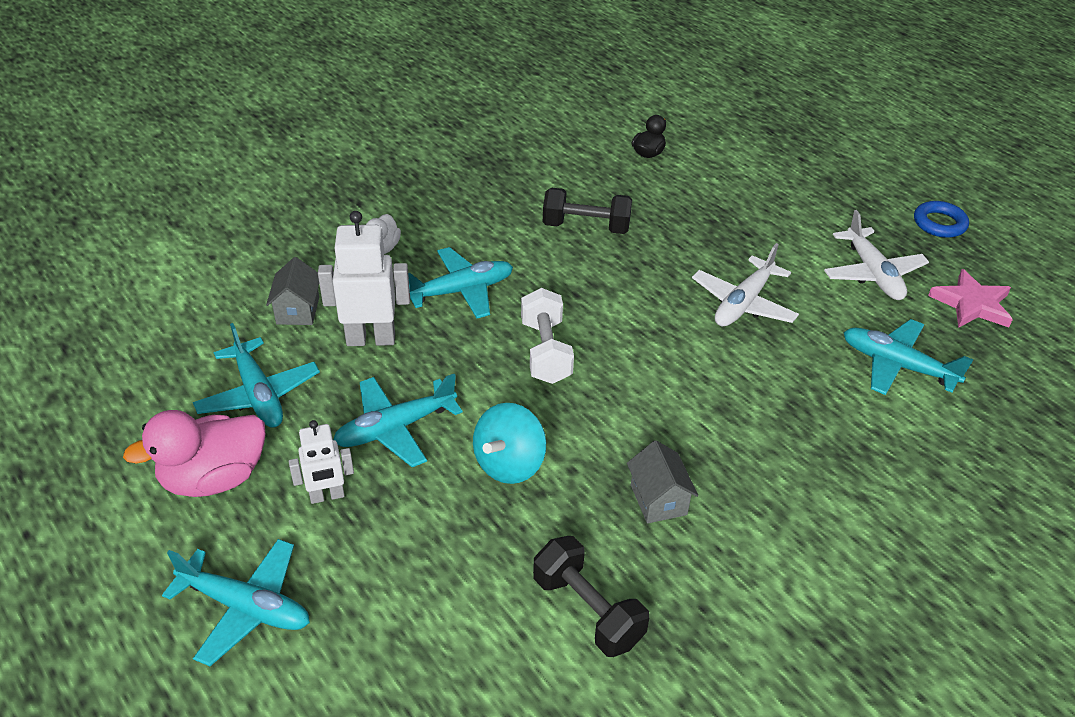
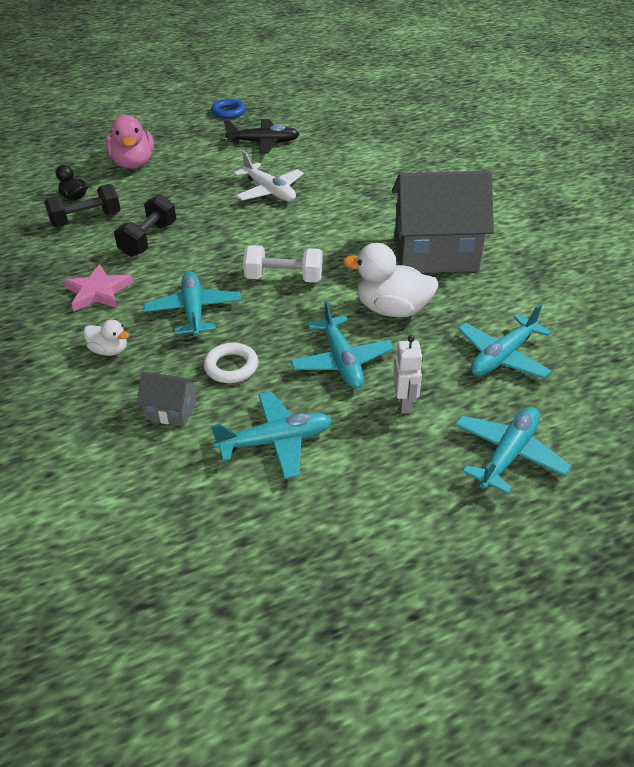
camera: 75 degrees left, 0 degrees up
(214, 478) = (371, 473): pink duck -> pink duck (133, 164)
(371, 339) = (231, 367): white robot -> white ring
(509, 464) = (392, 309): turquoise spinning top -> white duck
(588, 610) = (518, 294): black dumbbell -> black dumbbell (86, 219)
(658, 500) = (435, 254): grey house -> grey house, size x2.32
(873, 273) = (263, 143): white plane -> black plane
(897, 365) = (347, 154): turquoise plane -> turquoise plane (502, 356)
(972, 304) = (305, 121): pink star -> pink star (98, 292)

